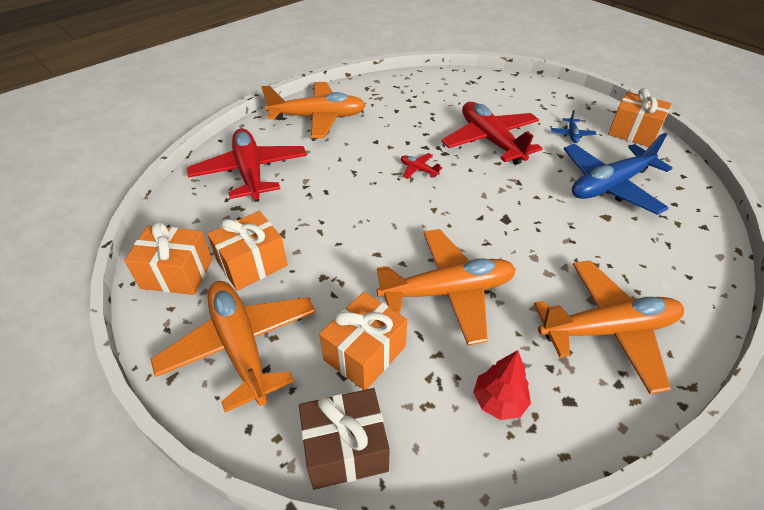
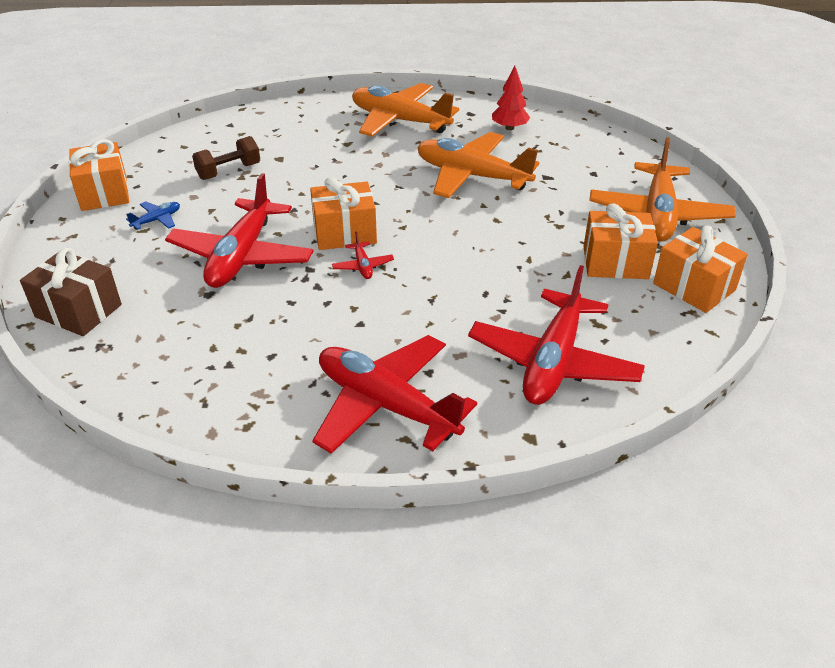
camera: 140 degrees left, 5 degrees down
(318, 118) = (386, 405): orange plane -> red plane
(345, 449) = (618, 149): brown gift -> brown gift (78, 311)
(365, 353) = (569, 175): orange gift -> orange gift (344, 233)
(610, 185) = (229, 171): blue plane -> brown dumbbell

